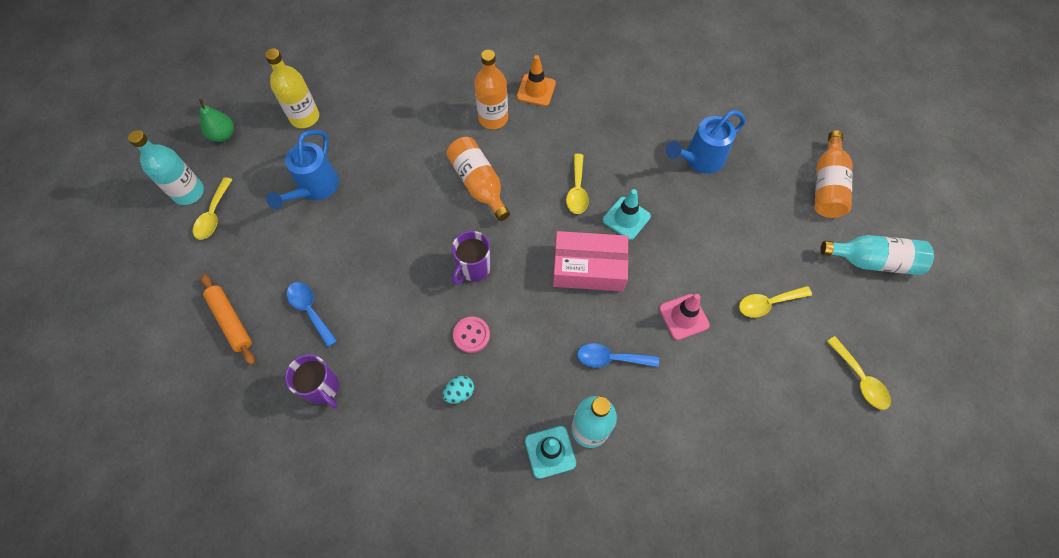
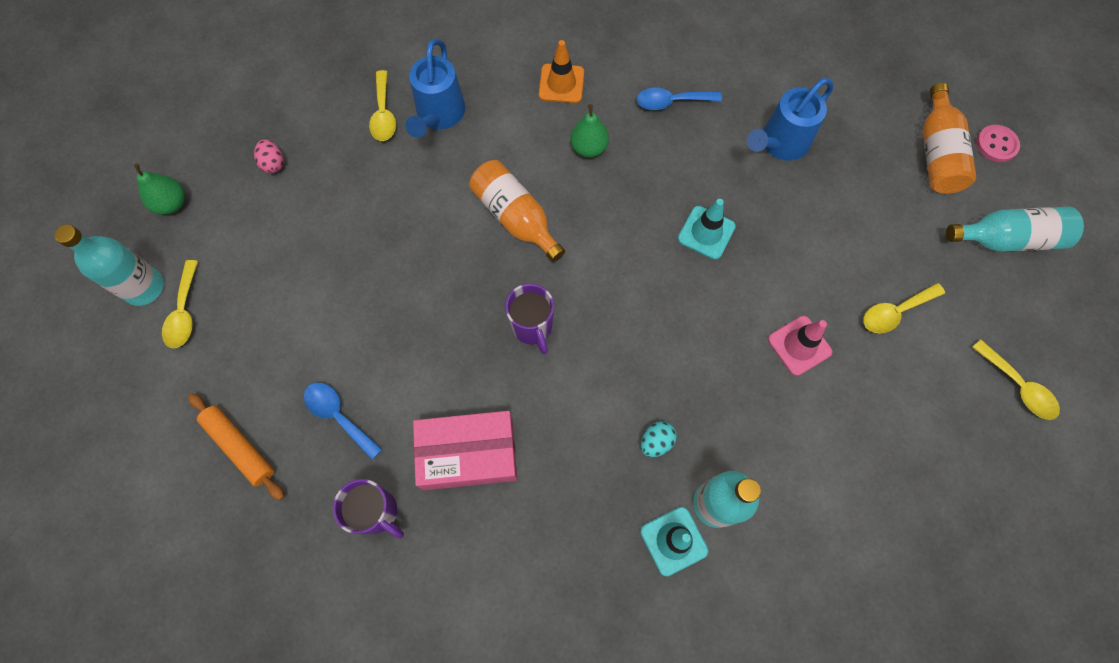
camera: 10 degrees left, 5 degrees up
(305, 117) = (273, 164): yellow bottle -> pink egg
(315, 189) = (308, 256): blue watering can -> blue watering can (439, 116)
(459, 393) = (549, 488): turquoise egg -> turquoise egg (656, 442)
(471, 335) = (547, 412): pink button -> pink button (996, 144)
(473, 268) = (532, 327): purple mug -> purple mug turned 45 degrees counterclockwise
(493, 118) = (515, 129): orange bottle -> none
(547, 140) = (588, 148): none -> green pear
(577, 190) = (639, 206): yellow spoon -> yellow spoon (383, 114)
(588, 267) = (673, 303): pink box -> pink box (468, 454)
(610, 358) = (722, 412): blue spoon -> blue spoon (671, 102)

